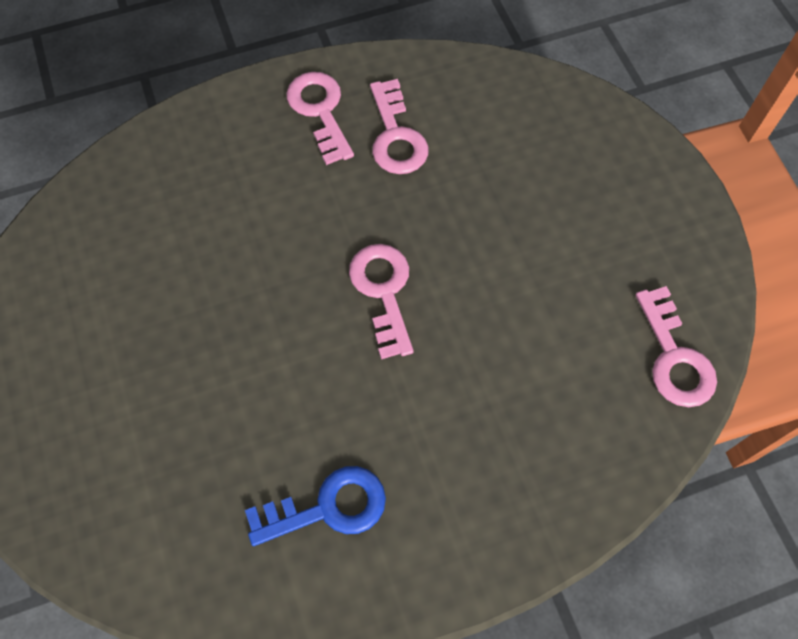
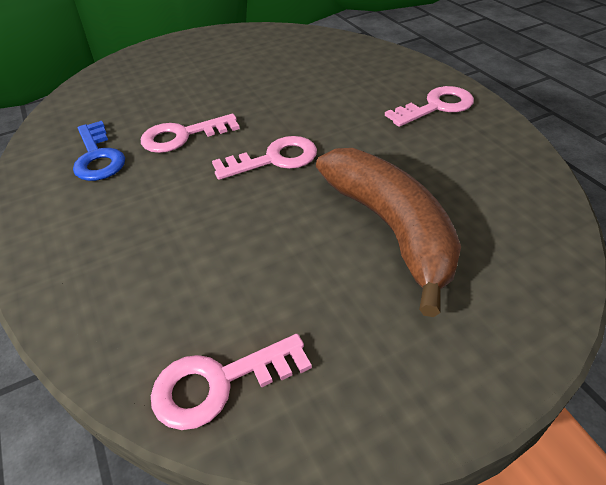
camera: 85 degrees right, 20 degrees down
(396, 136) = (432, 146): pink key -> pink key (182, 136)
(516, 201) = (391, 228): none -> brown banana

